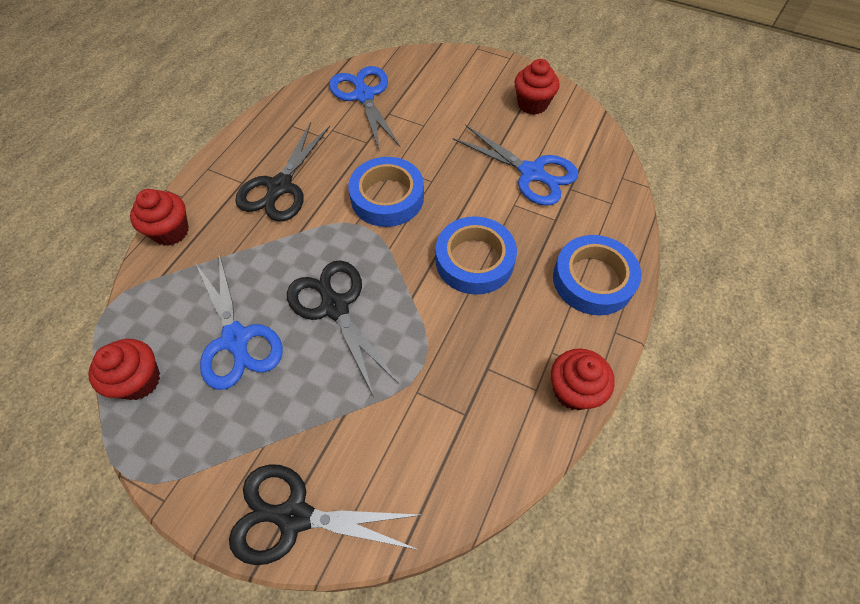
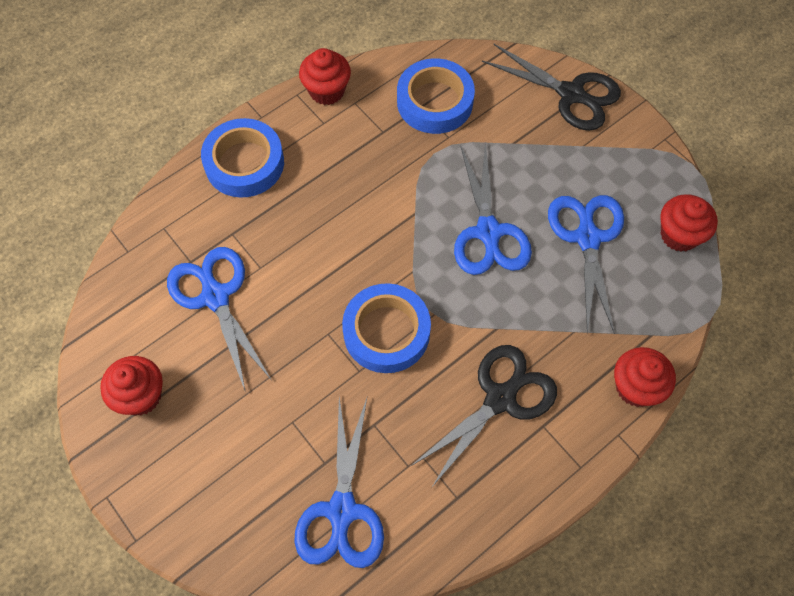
camera: 155 degrees left, 5 degrees up
(334, 306) = (488, 233): black scissors -> blue scissors
(474, 260) = (337, 224): blue tape -> blue tape (435, 102)

